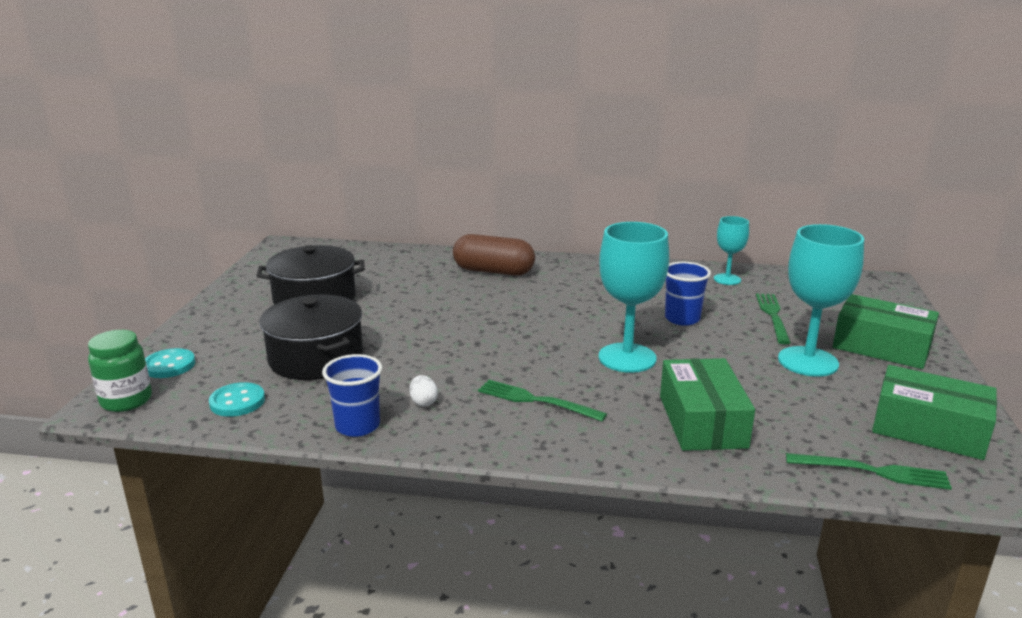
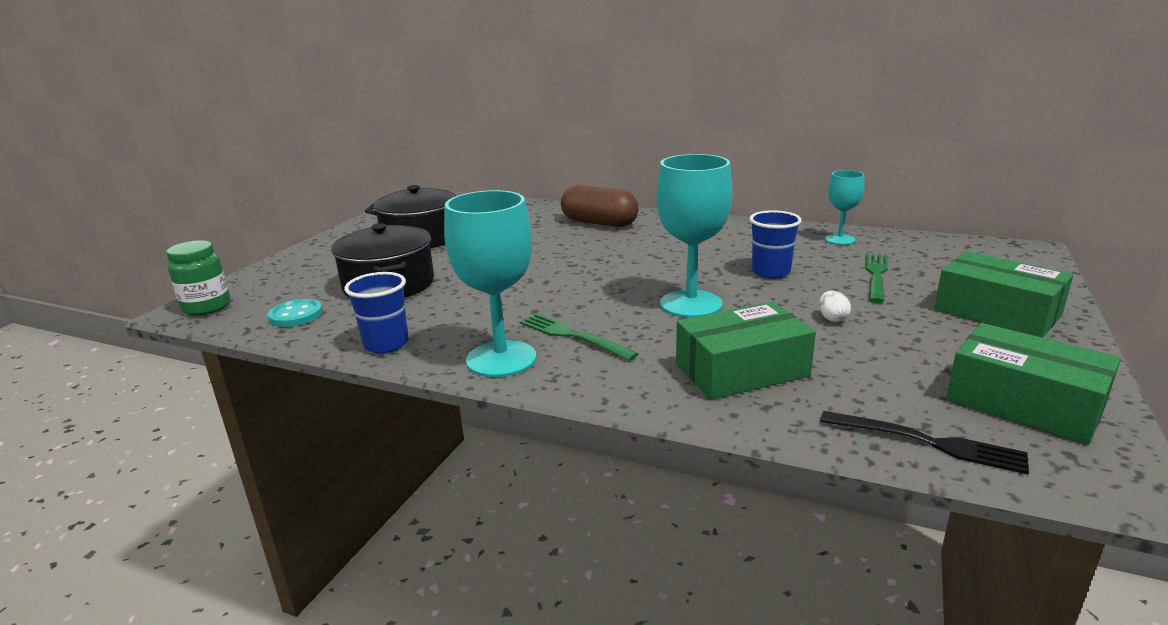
camera: 15 degrees right, 0 degrees up
(169, 365) = (262, 282): turquoise button -> none
(423, 402) = (461, 328): white egg -> white egg (832, 318)
(702, 421) = (741, 370): green box -> green box turned 60 degrees clockwise
(808, 361) = (897, 321): turquoise goblet -> turquoise goblet (501, 359)
(874, 471) = (930, 443): green fork -> black fork

